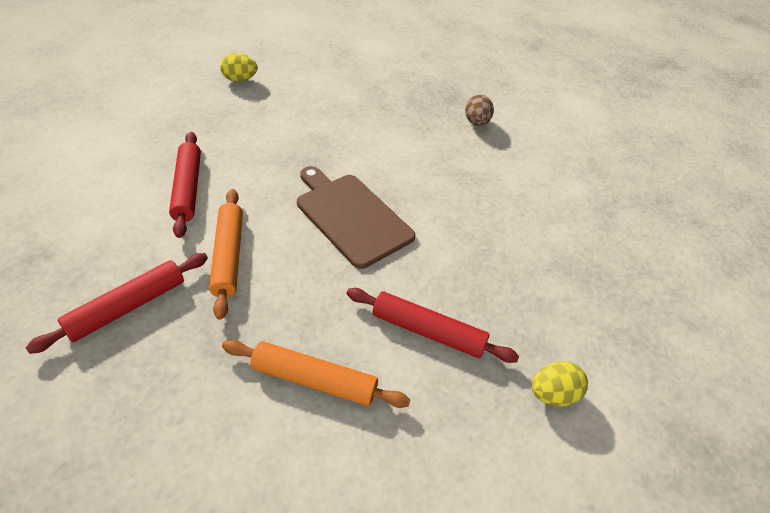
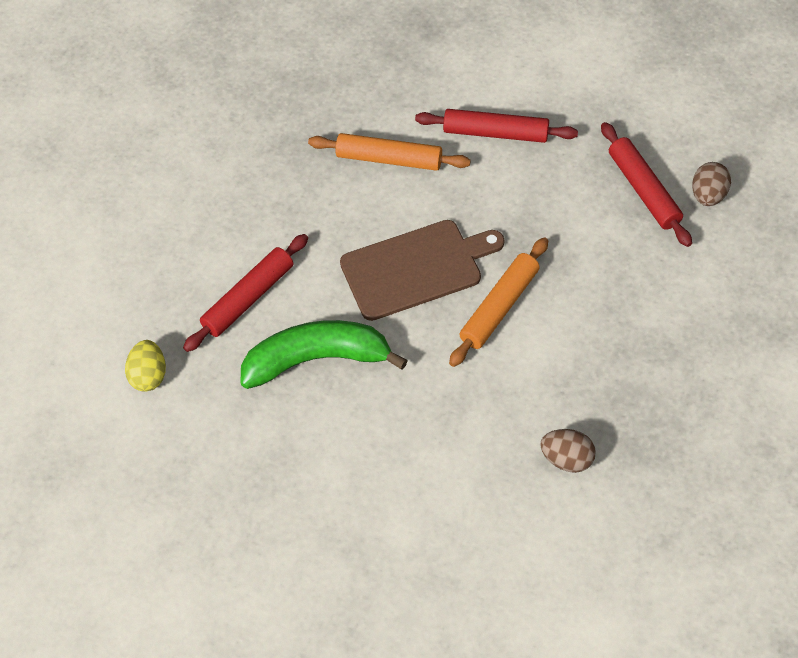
camera: 115 degrees right, 10 degrees up
(127, 307) = (350, 88): red rolling pin -> red rolling pin (643, 190)
(240, 79) = (708, 195): yellow egg -> brown egg
(314, 380) = (232, 204): orange rolling pin -> orange rolling pin (499, 307)
(468, 263) = (317, 359): none -> green banana

